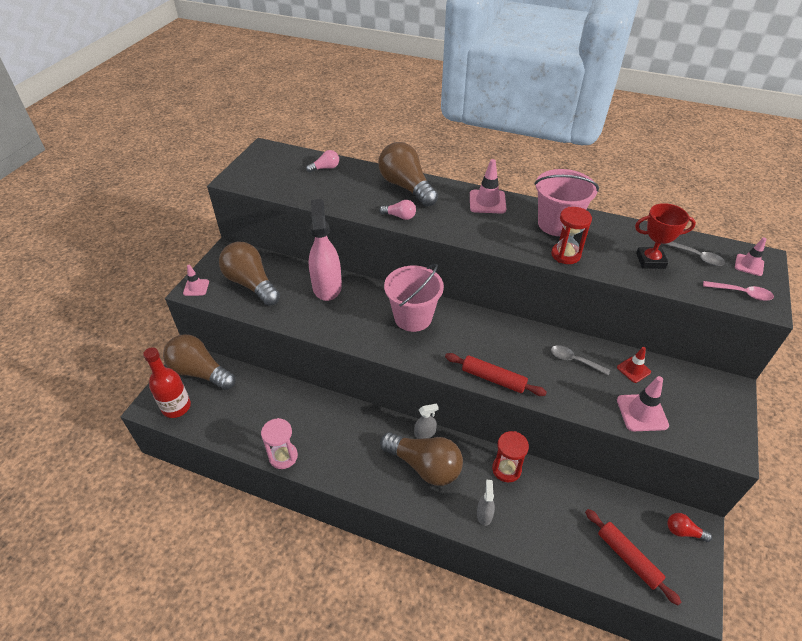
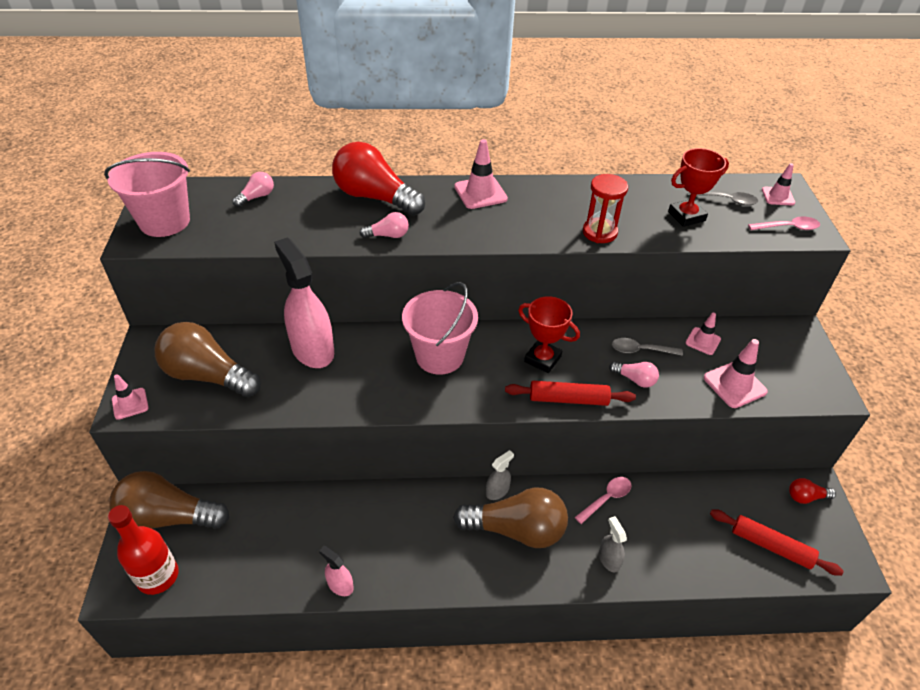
camera: 25 degrees left, 0 degrees up
(283, 456) = (340, 585): pink hourglass -> pink spray bottle
(406, 187) = (375, 197): brown light bulb -> red light bulb
(489, 343) = (542, 359): none -> red trophy
(506, 469) = (606, 499): red hourglass -> pink spoon
(556, 381) = (635, 379): none -> pink light bulb
(557, 224) = (570, 200): pink bucket -> pink bucket (165, 221)
(633, 370) = (703, 341): red traffic cone -> pink traffic cone

